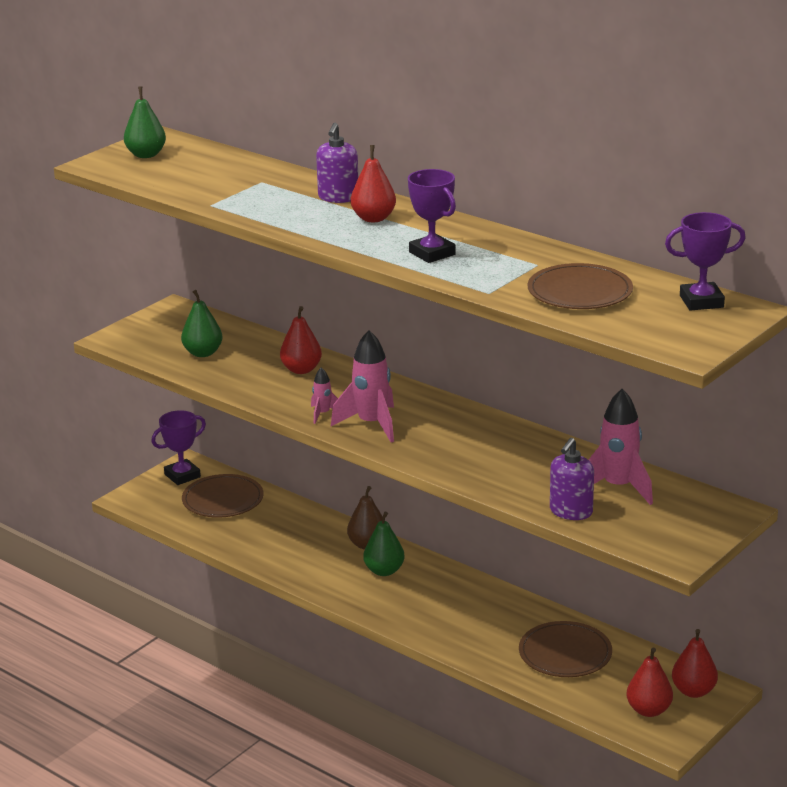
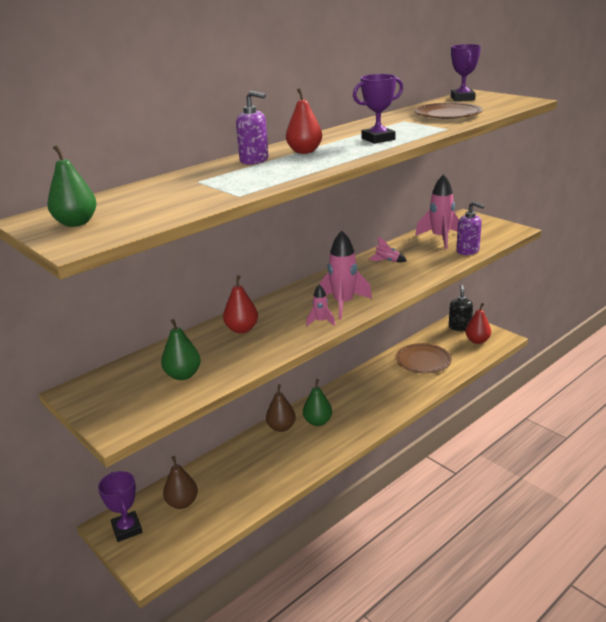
camera: 80 degrees left, 0 degrees up
(223, 500) = (182, 503): brown plate -> brown pear
(515, 447) = (387, 261): none -> pink rocket
(693, 691) = (460, 327): red pear -> black soap dispenser

